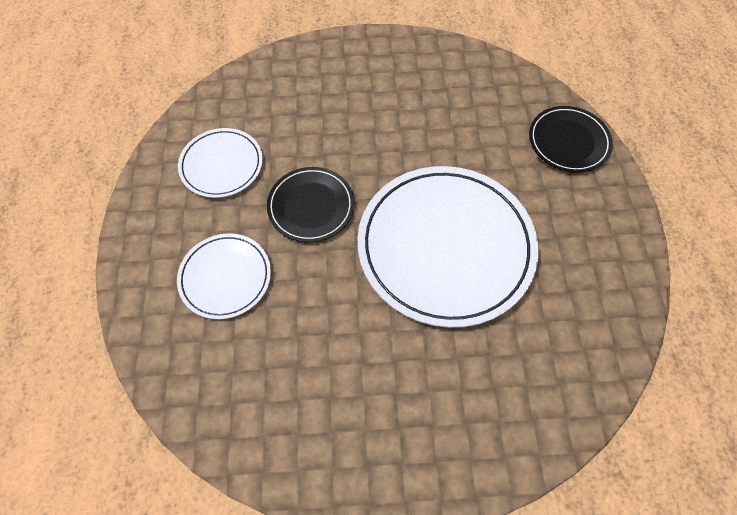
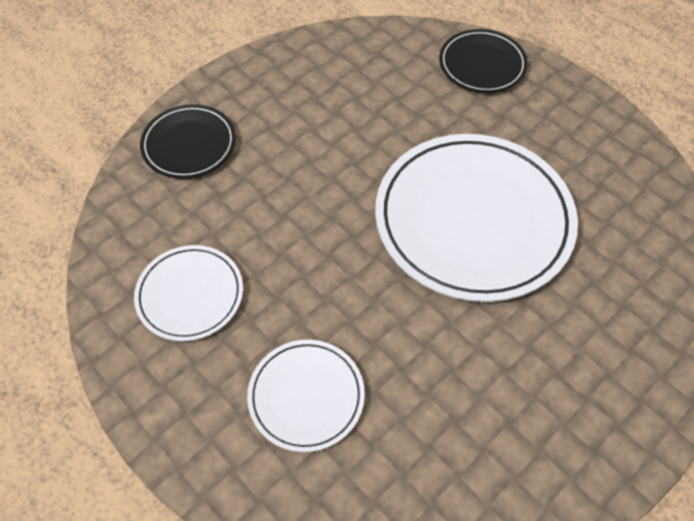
camera: 40 degrees left, 5 degrees down
(311, 206) = (321, 270): black plate -> black plate (189, 144)

